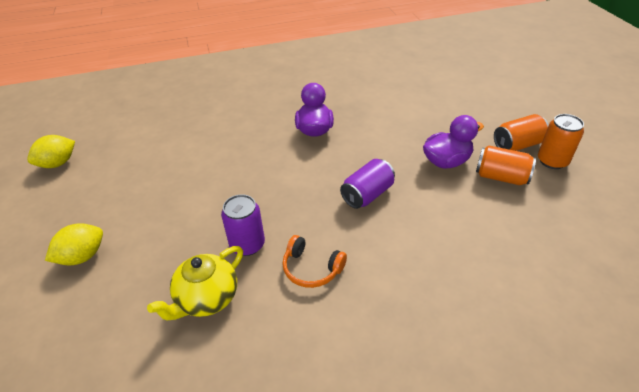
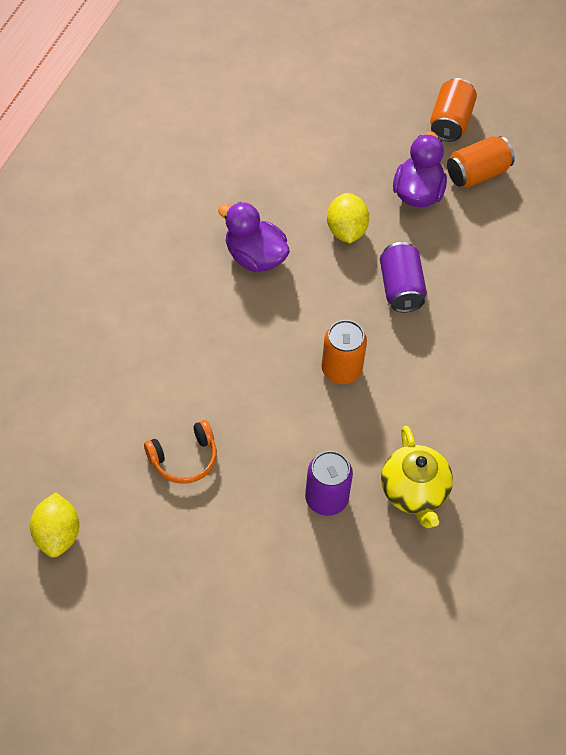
camera: 55 degrees left, 15 degrees up
(82, 256) = (263, 569): yellow lemon -> yellow lemon (346, 230)
(247, 244) = (376, 424): purple can -> purple can (326, 498)
(311, 268) = (451, 394): orange headphones -> orange headphones (184, 458)
(552, 161) = (495, 119): orange can -> orange can (341, 369)

